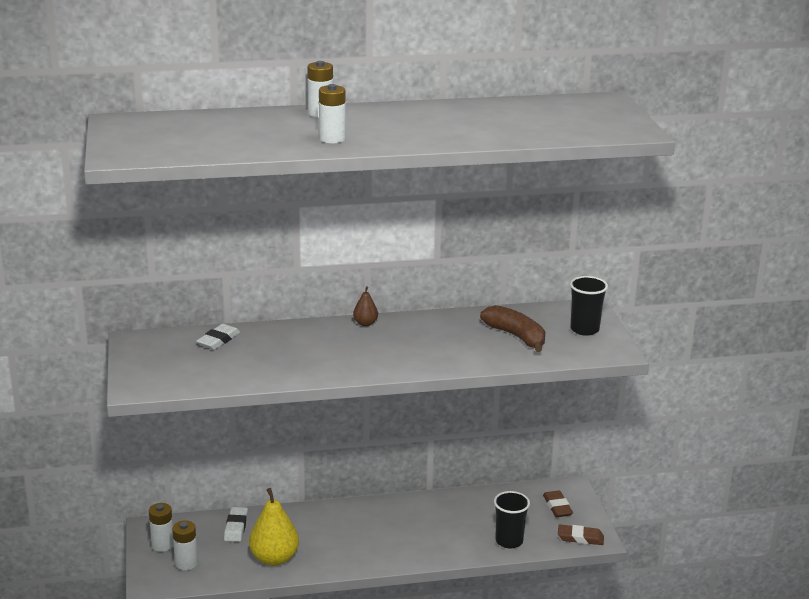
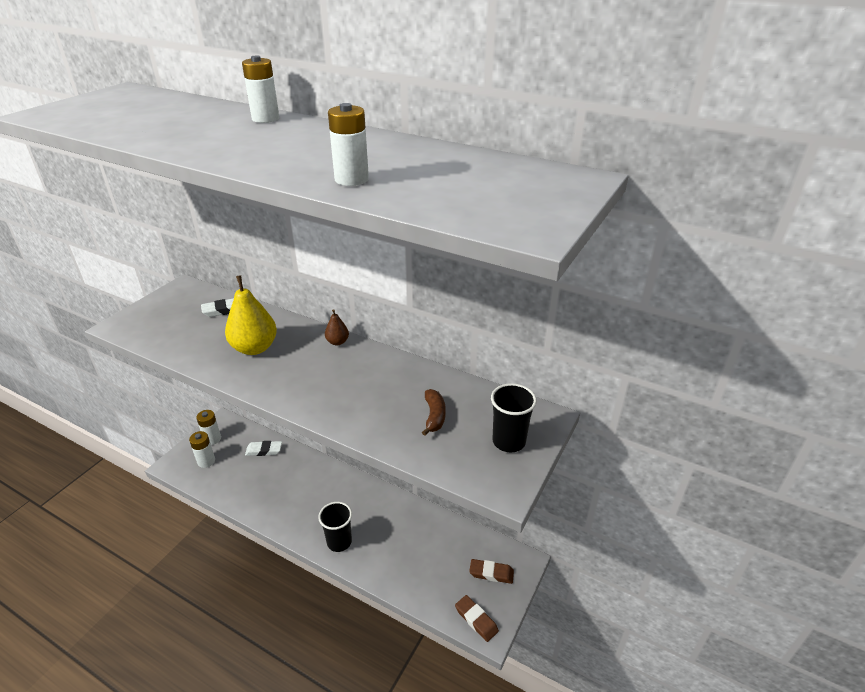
camera: 40 degrees right, 10 degrees up
(236, 527) = (264, 450): white eraser -> white eraser turned 45 degrees clockwise
(274, 558) = (253, 490): yellow pear -> yellow pear (255, 348)
(332, 139) = (209, 142): white battery -> white battery (351, 179)
(509, 541) = (417, 582): black cup -> black cup (339, 542)
(516, 336) = (434, 416): brown banana -> brown banana, size x0.64
(557, 507) = (491, 573): brown eraser -> brown eraser turned 75 degrees clockwise

